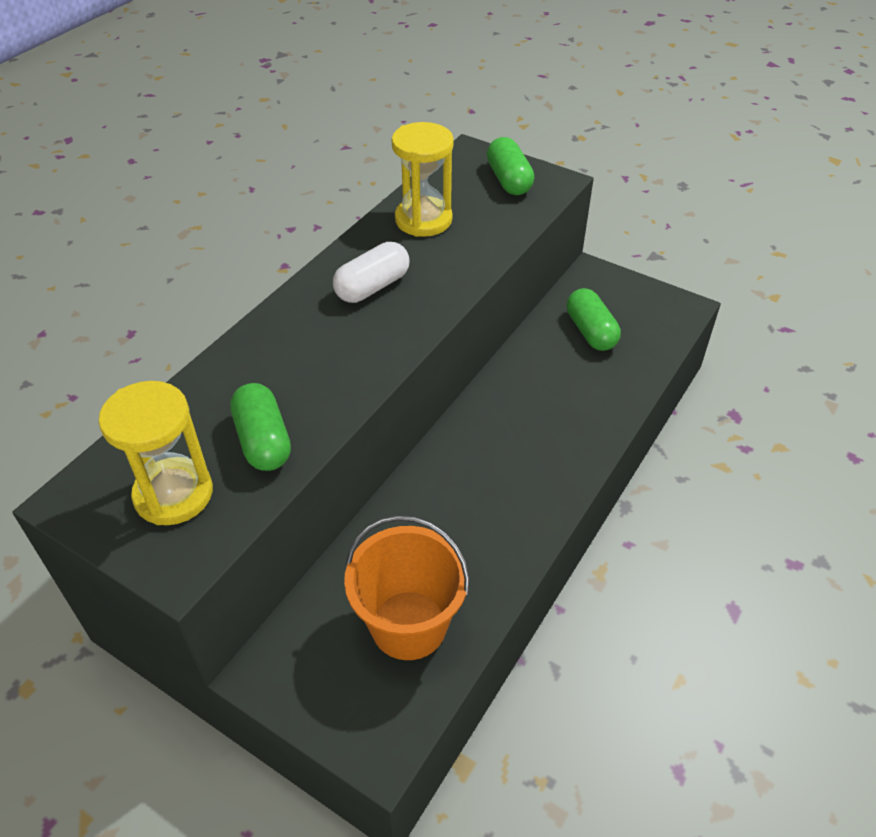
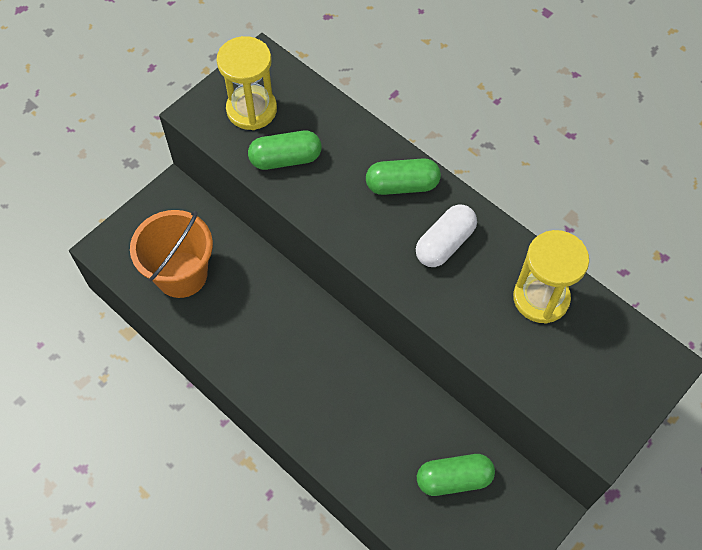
camera: 100 degrees right, 15 degrees up
(372, 287) = (445, 244): white capsule -> white capsule turned 75 degrees clockwise
(509, 180) = (606, 391): green capsule -> green capsule (402, 185)

